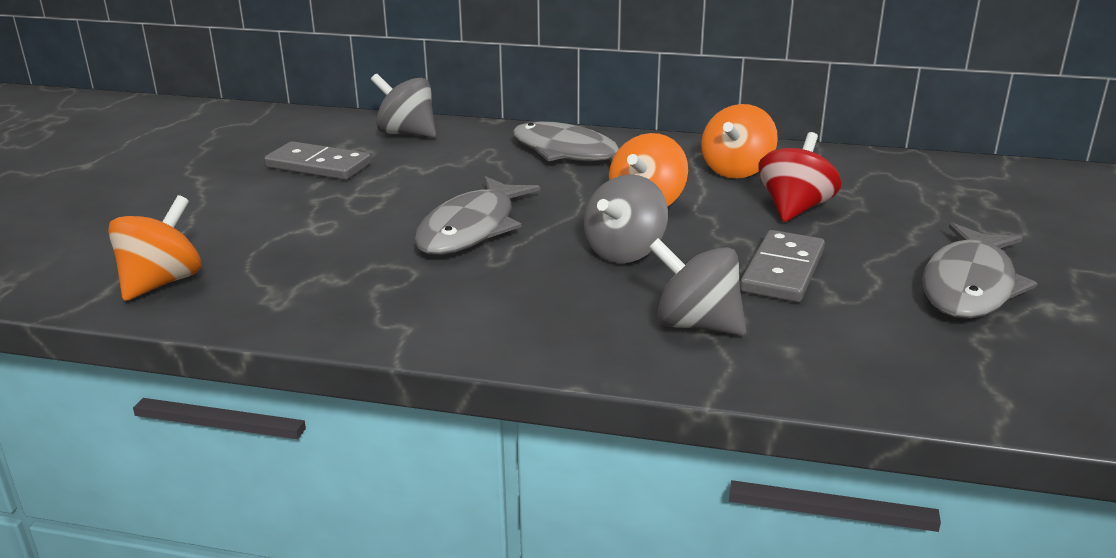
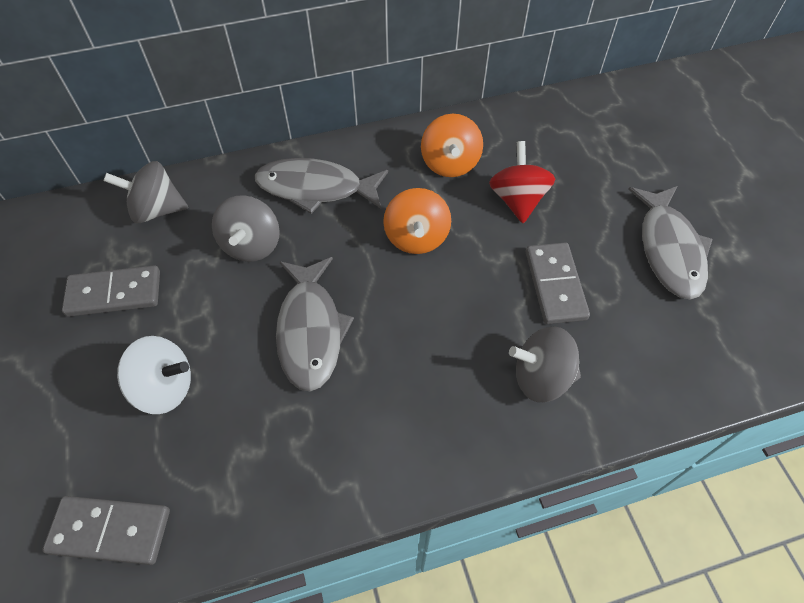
camera: 30 degrees left, 30 degrees up
(162, 283) = (110, 531): orange spinning top -> grey domino
(300, 223) = (165, 387): none -> white spinning top
(625, 252) = (441, 310): grey spinning top -> grey spinning top (251, 245)

